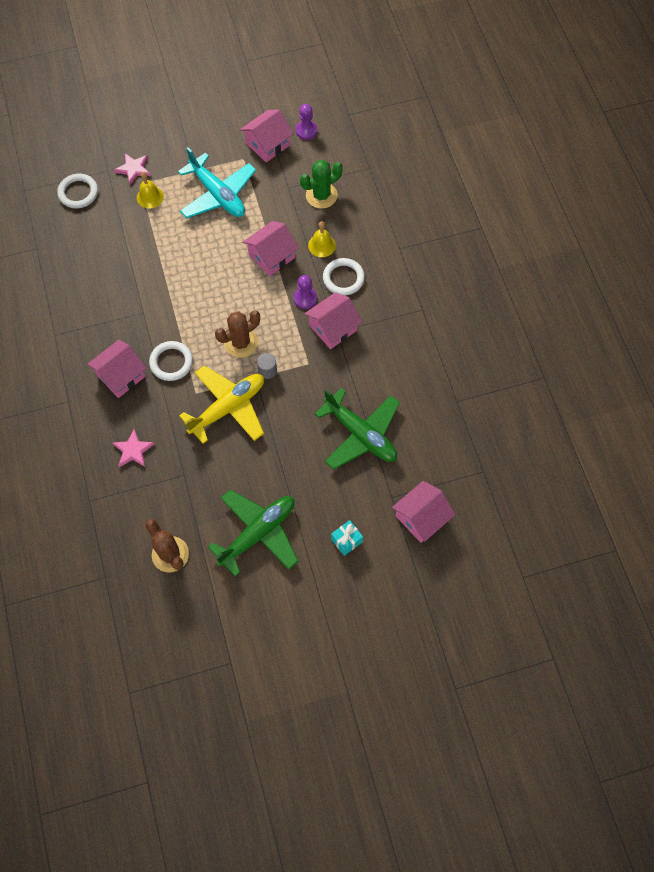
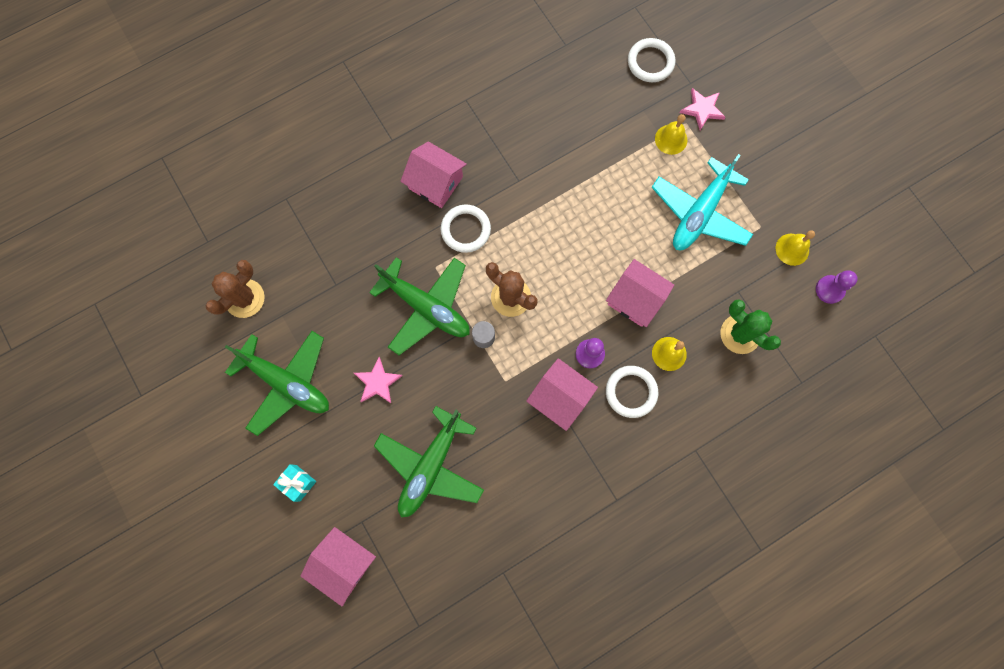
camera: 75 degrees right, 10 degrees up
(133, 450) = (352, 224): pink star -> pink star (377, 382)
(228, 408) = (426, 307): yellow plane -> green plane
(268, 144) = (792, 249): pink house -> yellow bell

